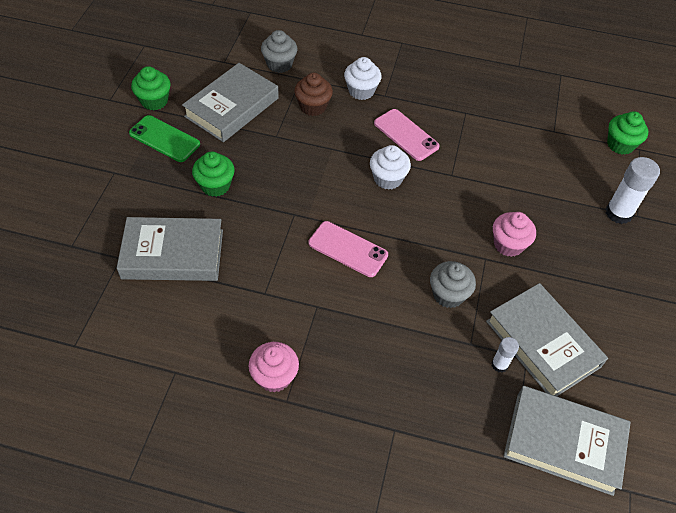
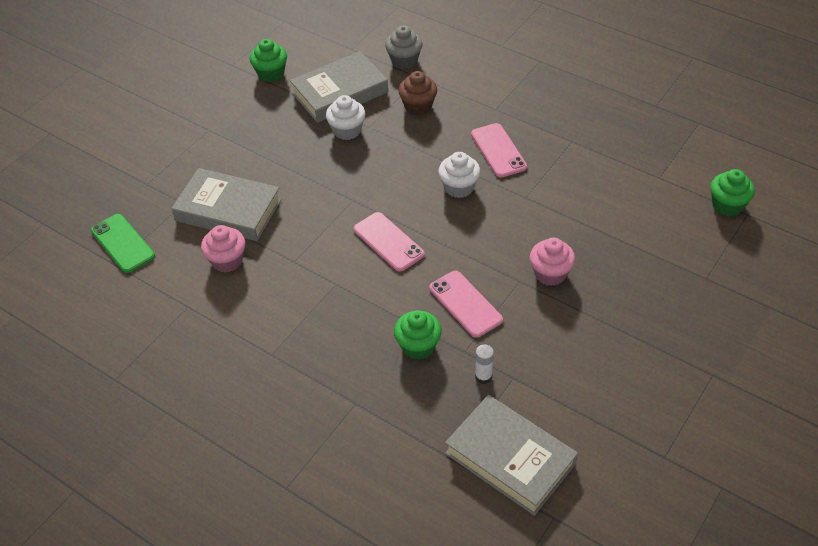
camera: 25 degrees right, 5 degrees down
(164, 139) = (265, 109): green phone -> green phone (122, 243)
(215, 185) = (292, 160): green cupcake -> green cupcake (418, 346)
(274, 376) = (270, 332): pink cupcake -> pink cupcake (227, 261)
(361, 91) = (473, 100): white cupcake -> white cupcake (347, 130)
(448, 294) = (465, 304): grey cupcake -> pink phone
(542, 344) = (536, 370): grey book -> none
(618, 213) = (686, 271): white glue stick -> none

